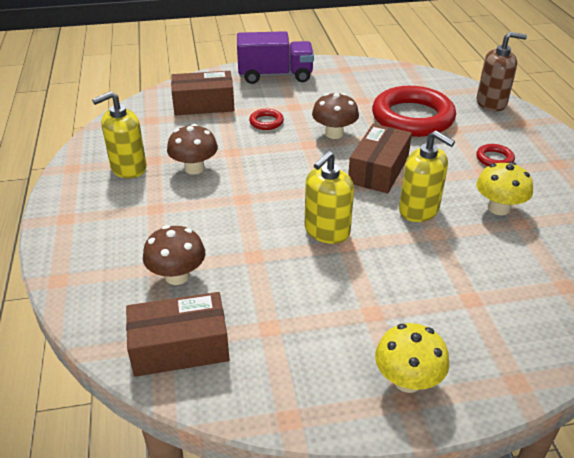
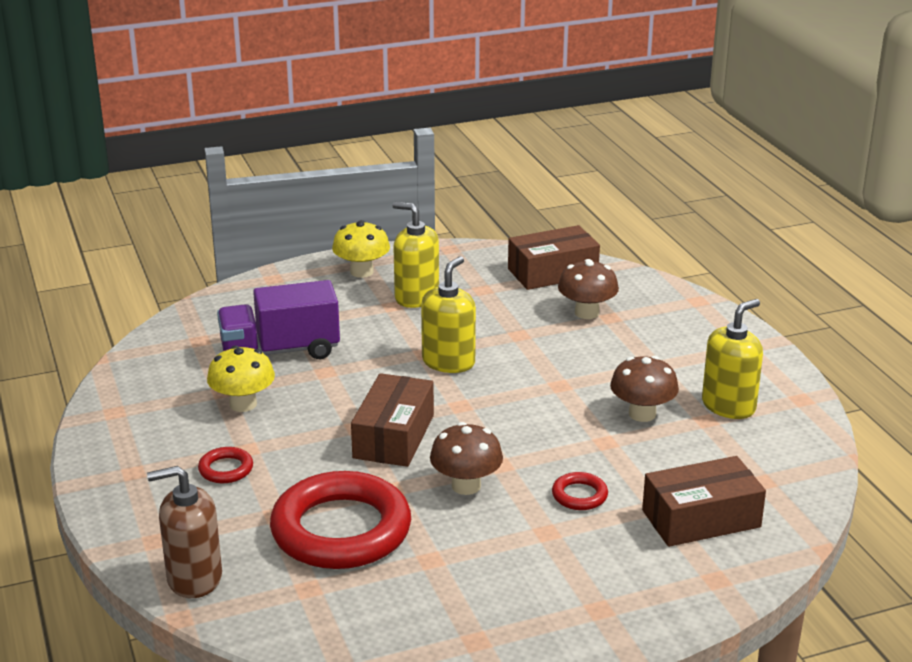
camera: 170 degrees right, 10 degrees down
(275, 76) = (610, 602): purple truck -> purple truck (280, 351)
(419, 210) = (342, 393): yellow soap dispenser -> yellow soap dispenser (416, 297)

